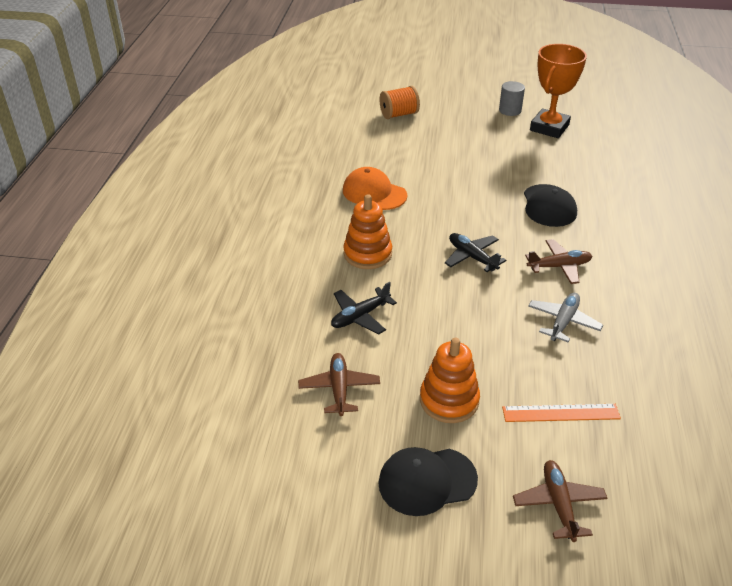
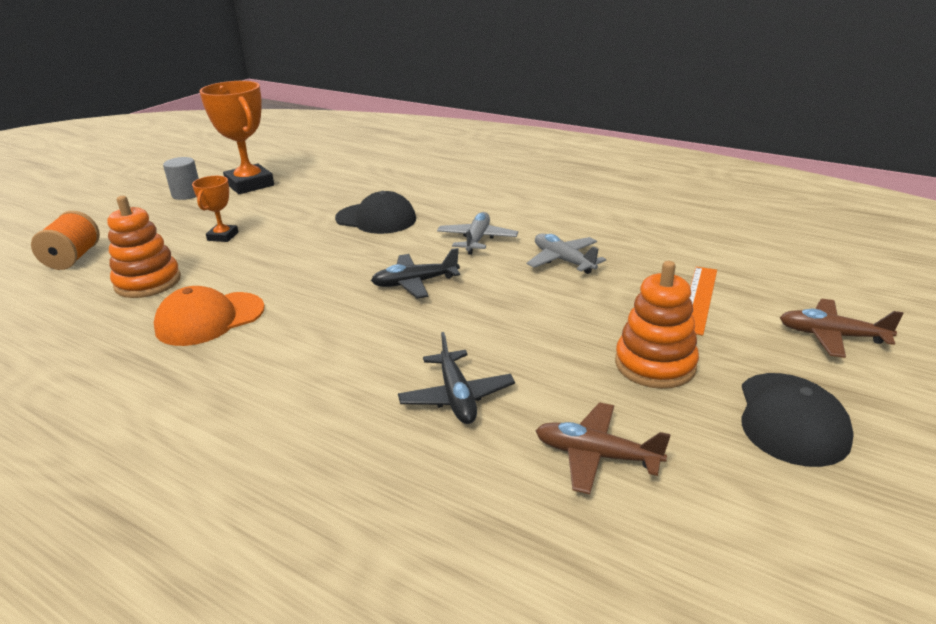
camera: 65 degrees left, 10 degrees down
(367, 254) = (332, 357): orange stacking toy -> orange stacking toy (148, 282)
(467, 152) = (223, 236): none -> orange trophy
(559, 266) = (477, 240): brown plane -> grey plane

